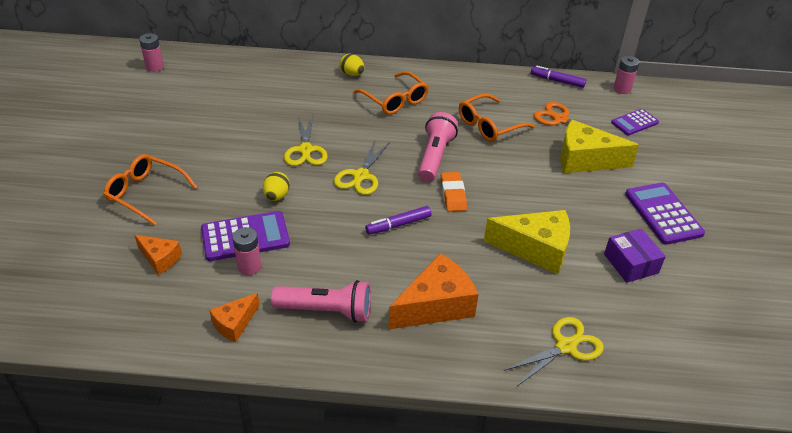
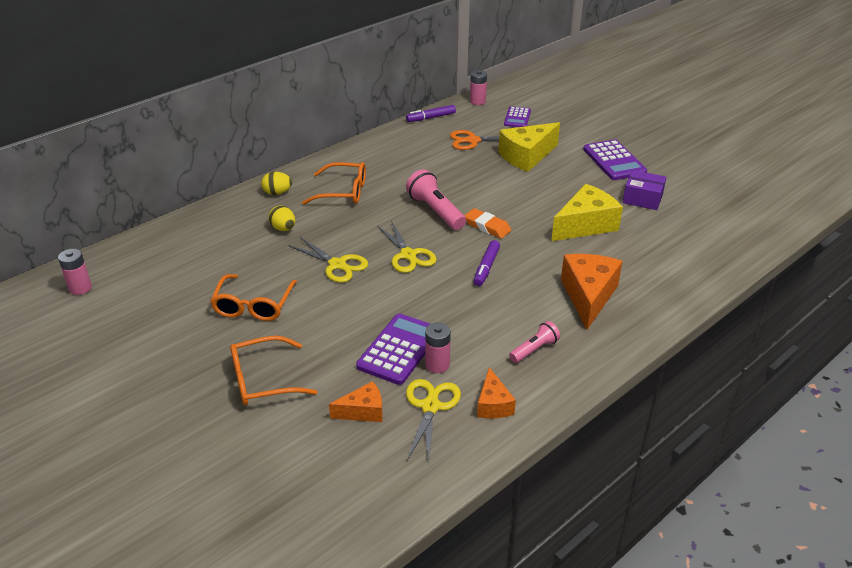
camera: 45 degrees left, 5 degrees down
(276, 196) = (373, 308): yellow egg -> yellow egg (283, 229)
(326, 311) = (534, 349): pink flashlight -> pink flashlight, size x0.59
(489, 125) = (436, 170): orange glasses -> orange glasses (253, 305)
(565, 346) = (684, 265): yellow scissors -> yellow scissors (430, 407)
(663, 214) = (614, 161): purple calculator -> purple calculator turned 135 degrees counterclockwise

